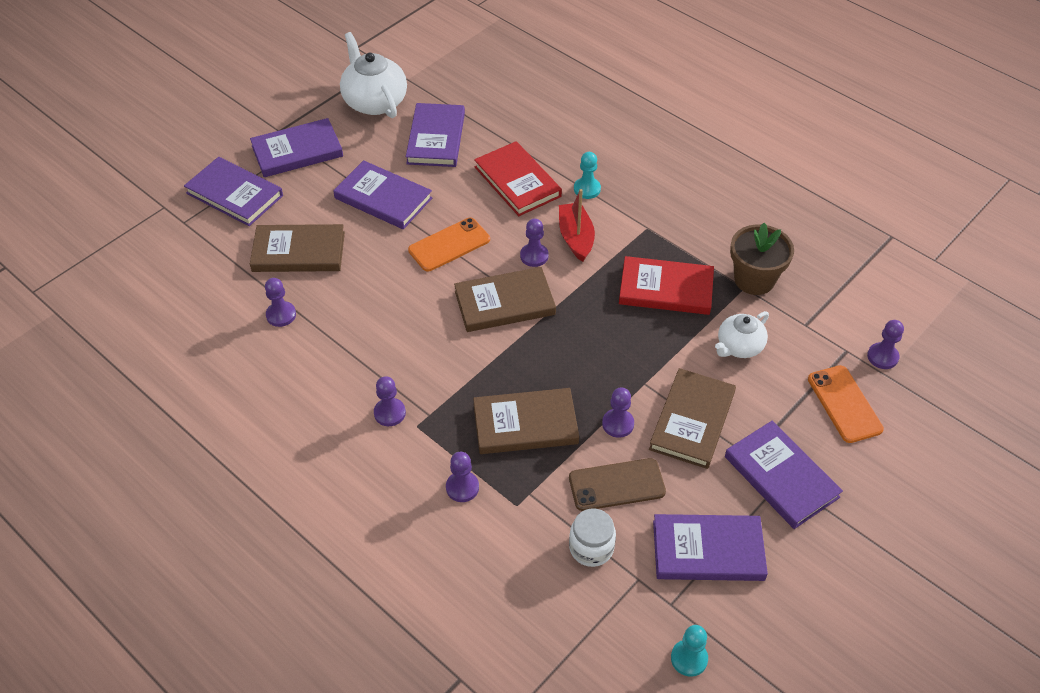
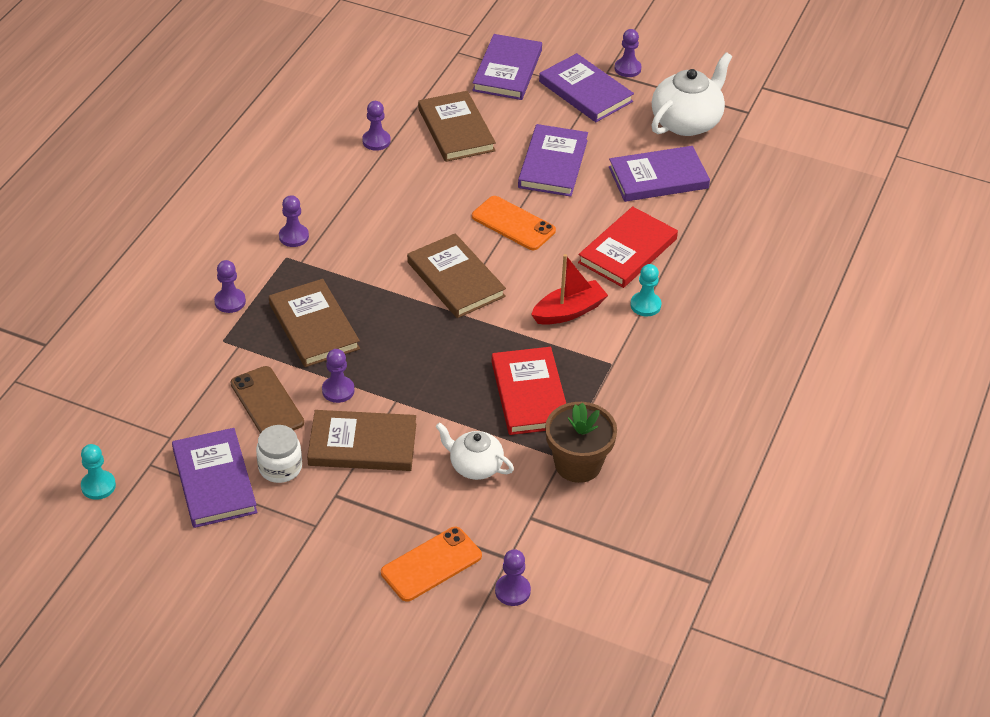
camera: 70 degrees right, 5 degrees down
(534, 256) = (528, 286): purple pawn -> purple pawn (627, 69)
(591, 548) = (193, 399): white jar -> white jar (280, 467)
(781, 477) = (318, 524): purple book -> none

